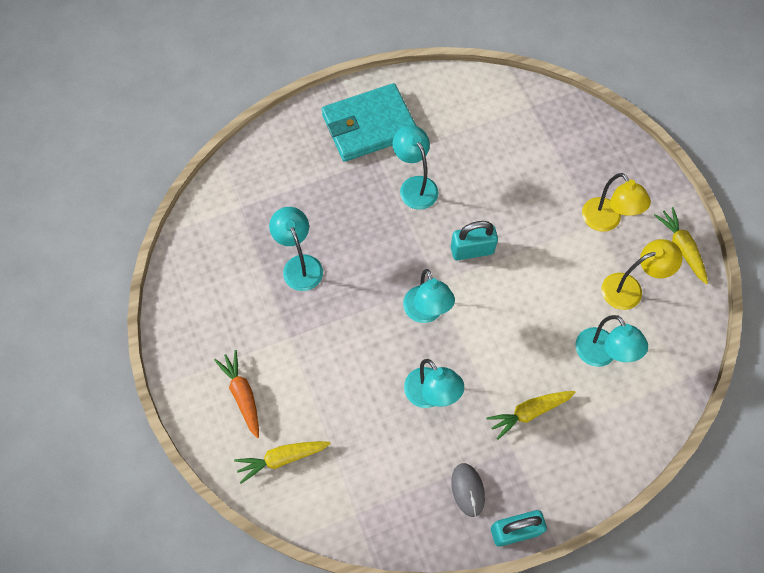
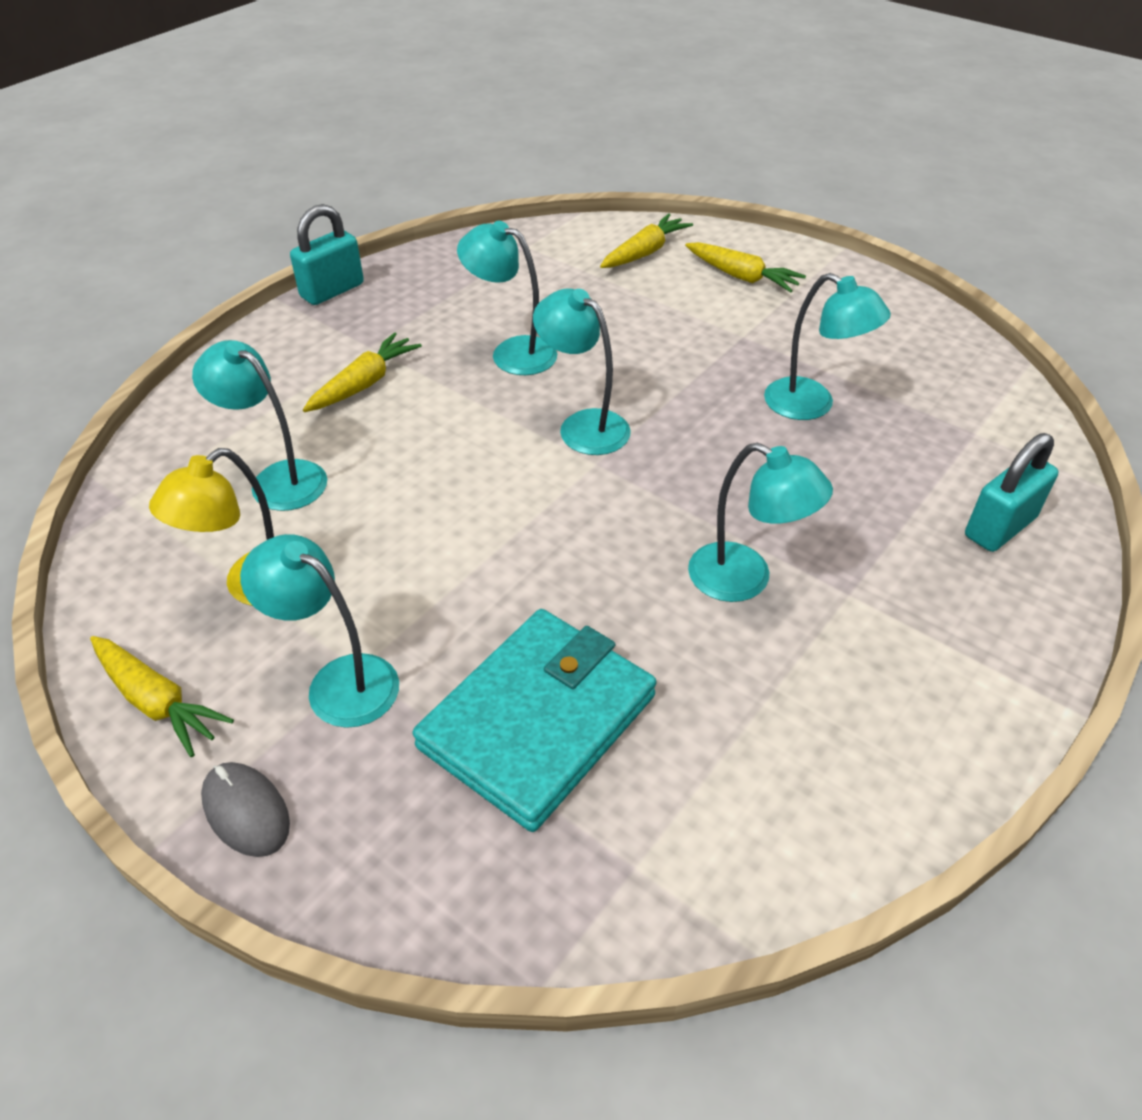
camera: 150 degrees right, 20 degrees down
(242, 395) = (742, 277): orange carrot -> yellow carrot
(369, 125) = (925, 645): turquoise wallet -> turquoise wallet (538, 721)
(468, 490) = (408, 299): grey mouse -> grey mouse (246, 811)
(472, 250) = (570, 527): turquoise padlock -> turquoise padlock (999, 527)
(606, 221) = (338, 681): yellow lamp -> turquoise lamp

